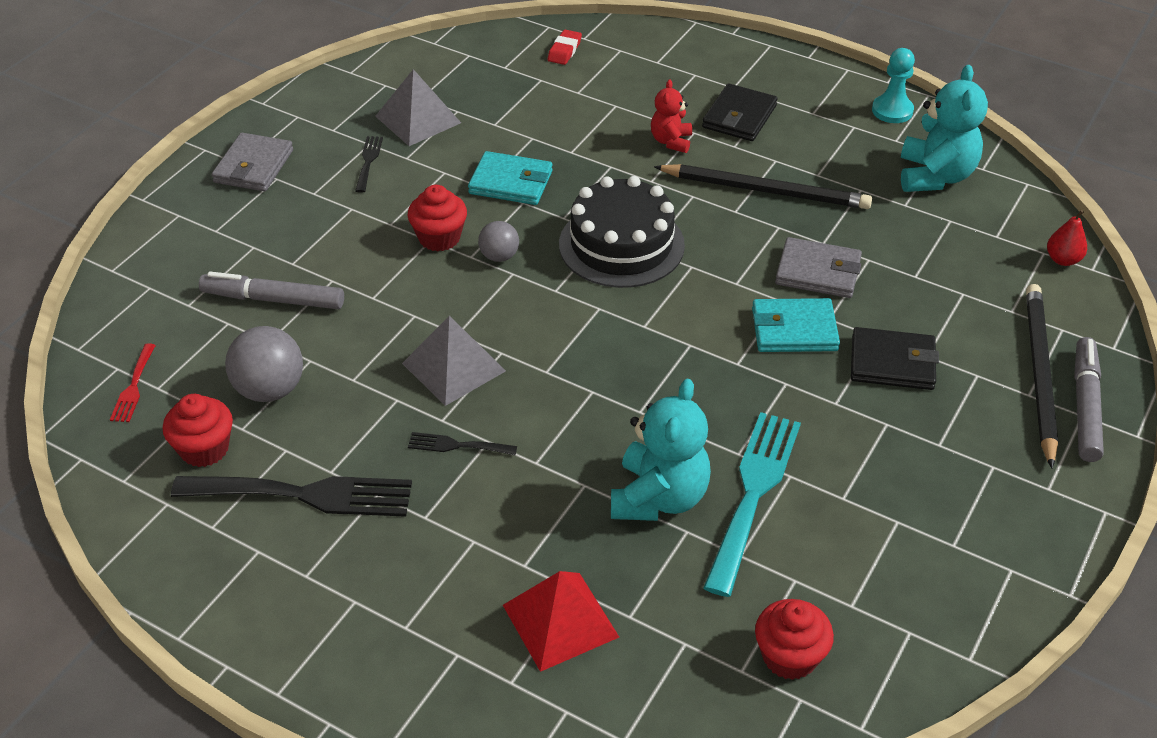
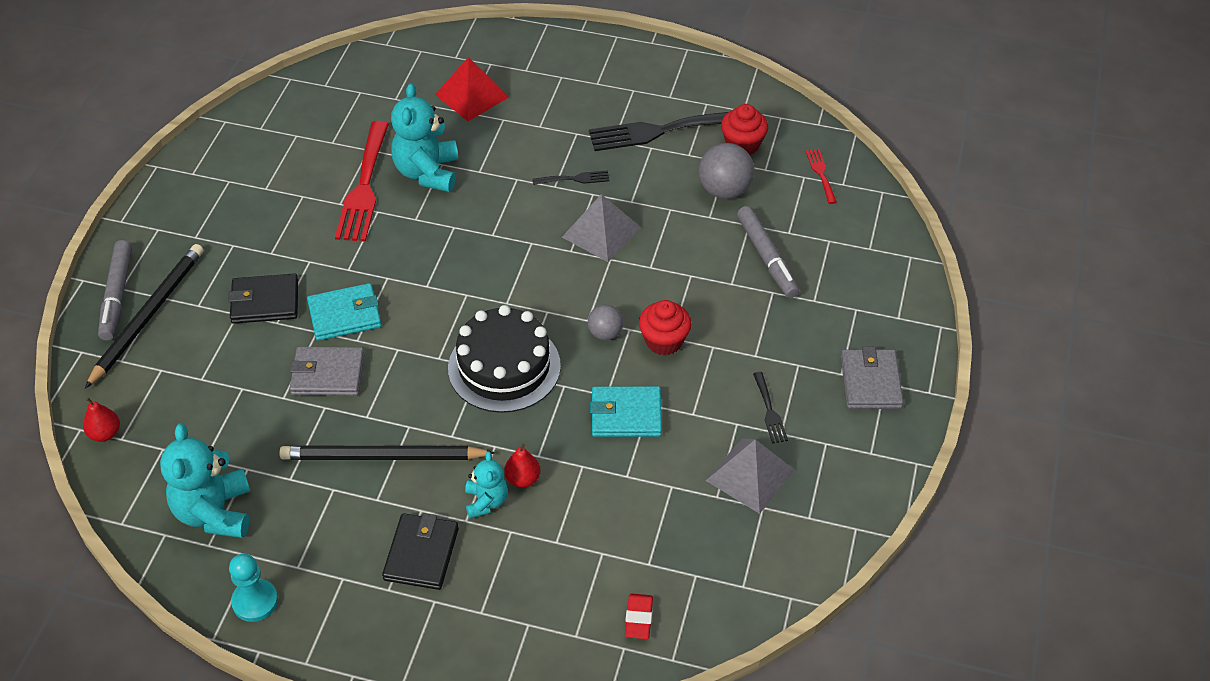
camera: 165 degrees right, 5 degrees up
(273, 299) = (767, 257): grey marker -> grey marker turned 75 degrees clockwise
(631, 151) = (523, 479): none -> red pear
(671, 141) = (486, 501): red teddy bear -> turquoise teddy bear
(753, 493) = (364, 187): turquoise fork -> red fork
(789, 656) = (332, 103): red cupcake -> none
(1039, 374) = (148, 315): black pencil -> black pencil turned 150 degrees counterclockwise

